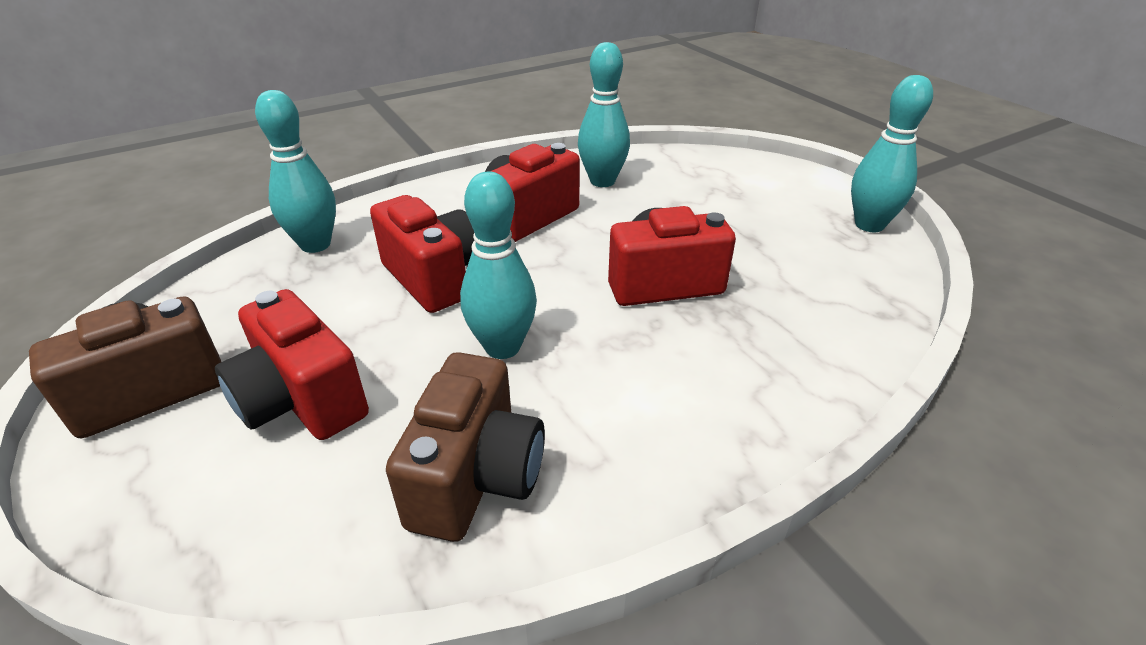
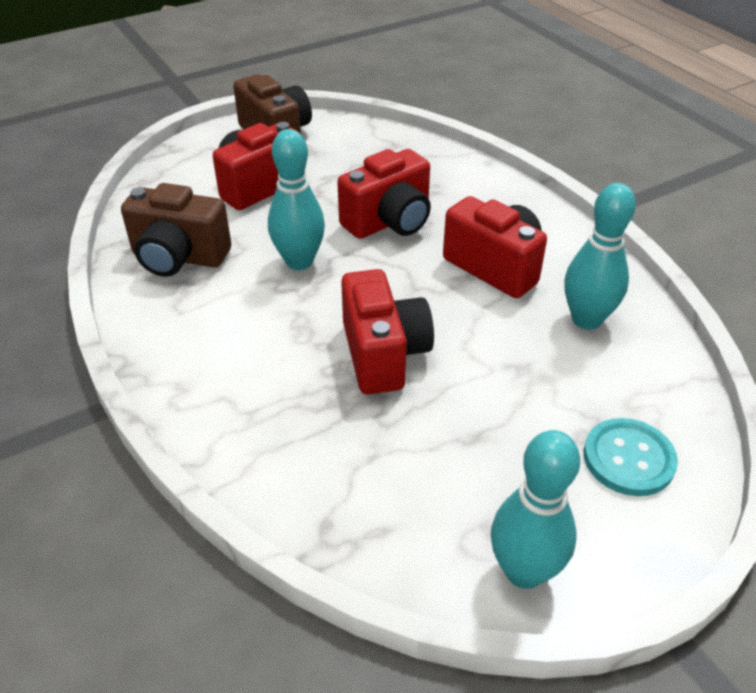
camera: 90 degrees right, 5 degrees up
(315, 245) = (434, 161): turquoise bowling pin -> none
(749, 180) = (628, 459): none -> turquoise button

